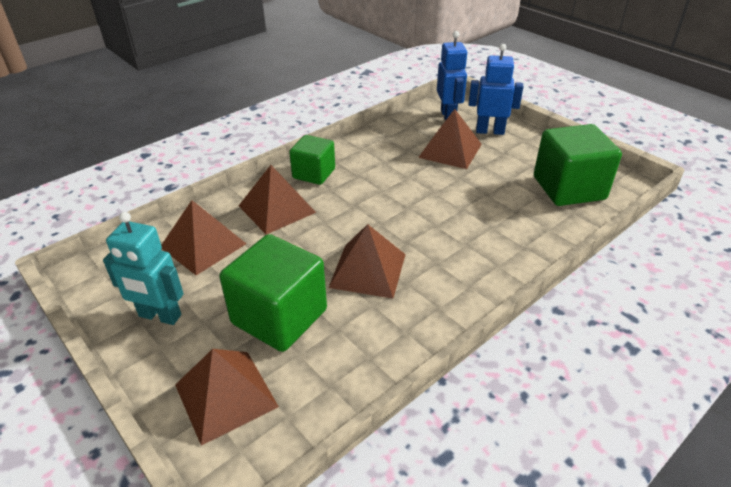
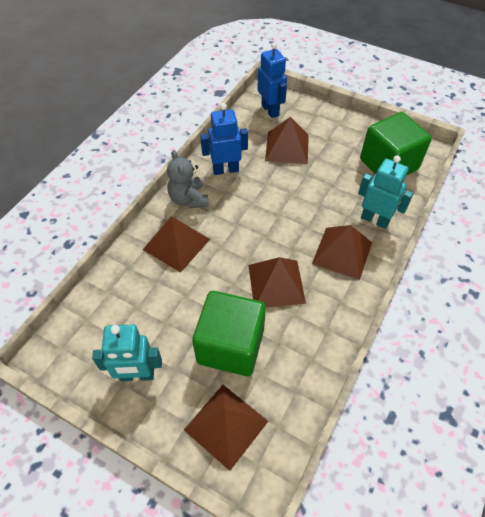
camera: 20 degrees left, 15 degrees up
(203, 245) = (135, 297): brown pyramid -> brown pyramid (342, 252)
(314, 173) = (189, 199): green cube -> grey teddy bear
(490, 131) = (309, 119): blue robot -> blue robot (225, 169)
(524, 237) = (375, 220): none -> turquoise robot

